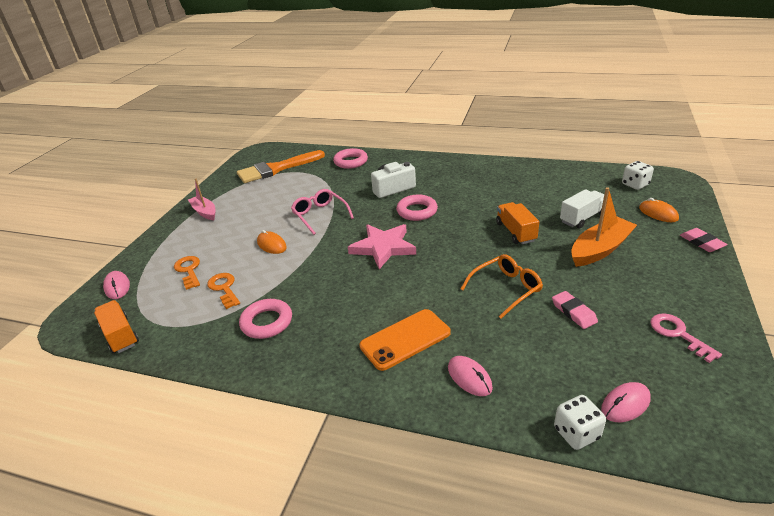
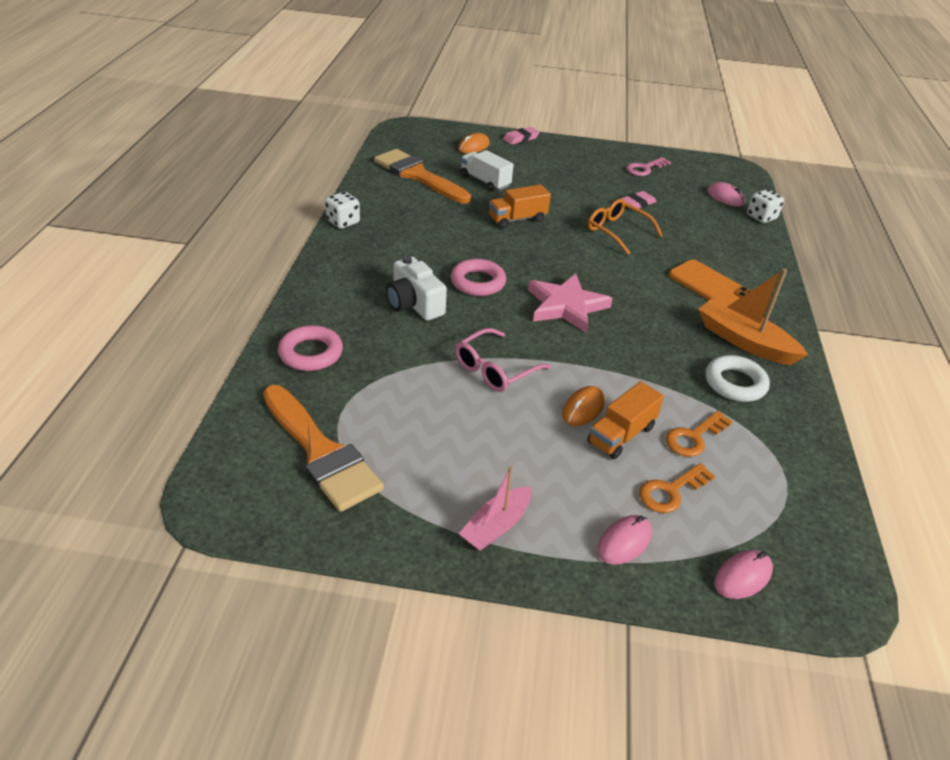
camera: 105 degrees left, 5 degrees up
(120, 335) = (827, 522): orange truck -> orange truck (621, 435)
(267, 322) = (735, 383): pink ring -> white ring
(469, 378) = (737, 255): pink mouse -> pink mouse (624, 542)
(578, 187) = (418, 175): none -> orange brush
(600, 249) = (540, 181): orange boat -> orange boat (744, 341)
(635, 185) = (415, 147): white dice -> white dice (343, 222)

